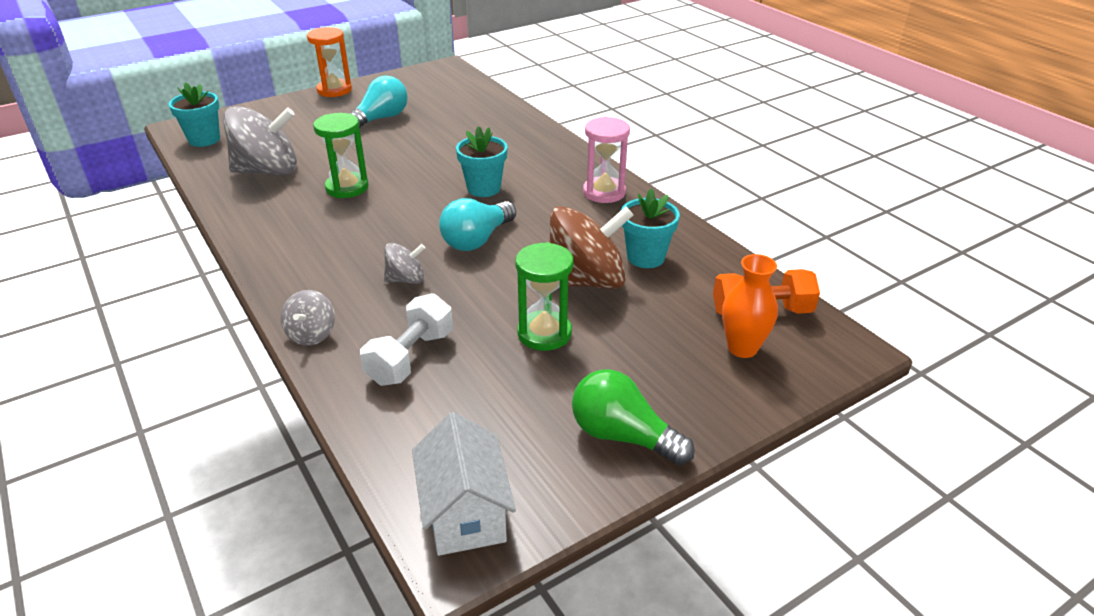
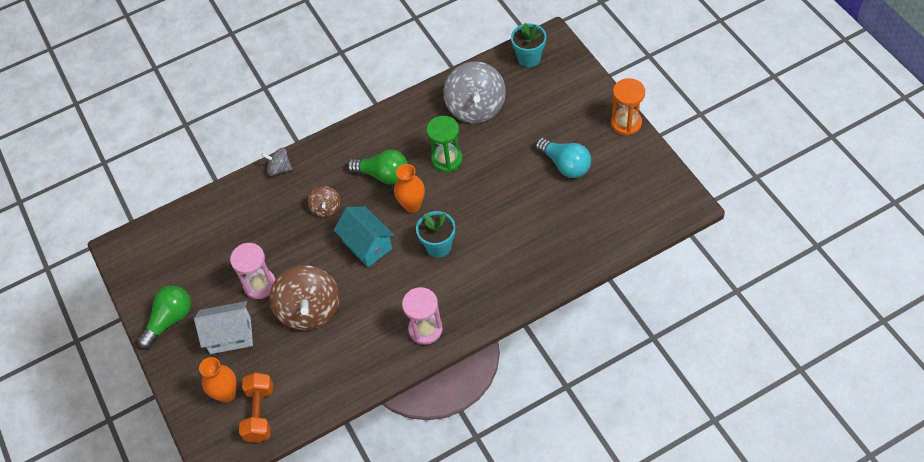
camera: 100 degrees right, 20 degrees up
(357, 233) = (383, 175): none -> green light bulb
(406, 279) = (326, 208): grey spinning top -> brown spinning top
(411, 357) = (251, 218): white dumbbell -> none
(416, 209) = (412, 205): none -> orange vase
(465, 513) = (138, 250): white house -> white house (230, 335)
(477, 240) = (367, 245): turquoise light bulb -> turquoise house
(544, 333) = (260, 285): green hourglass -> pink hourglass
(646, 257) = (332, 350): turquoise flower pot -> none

